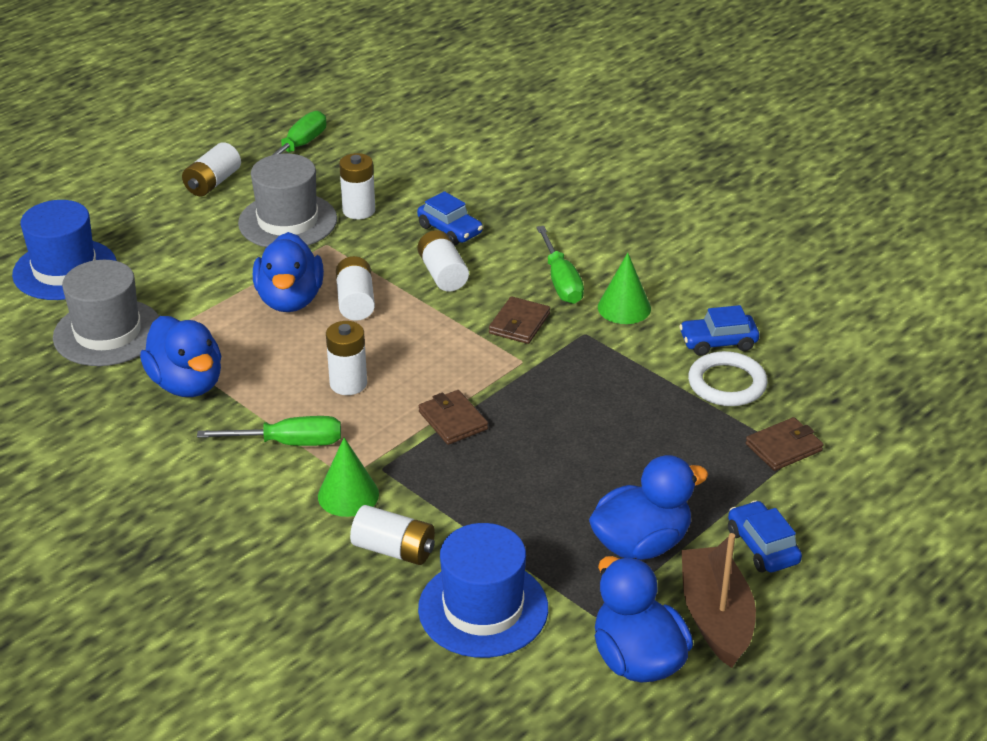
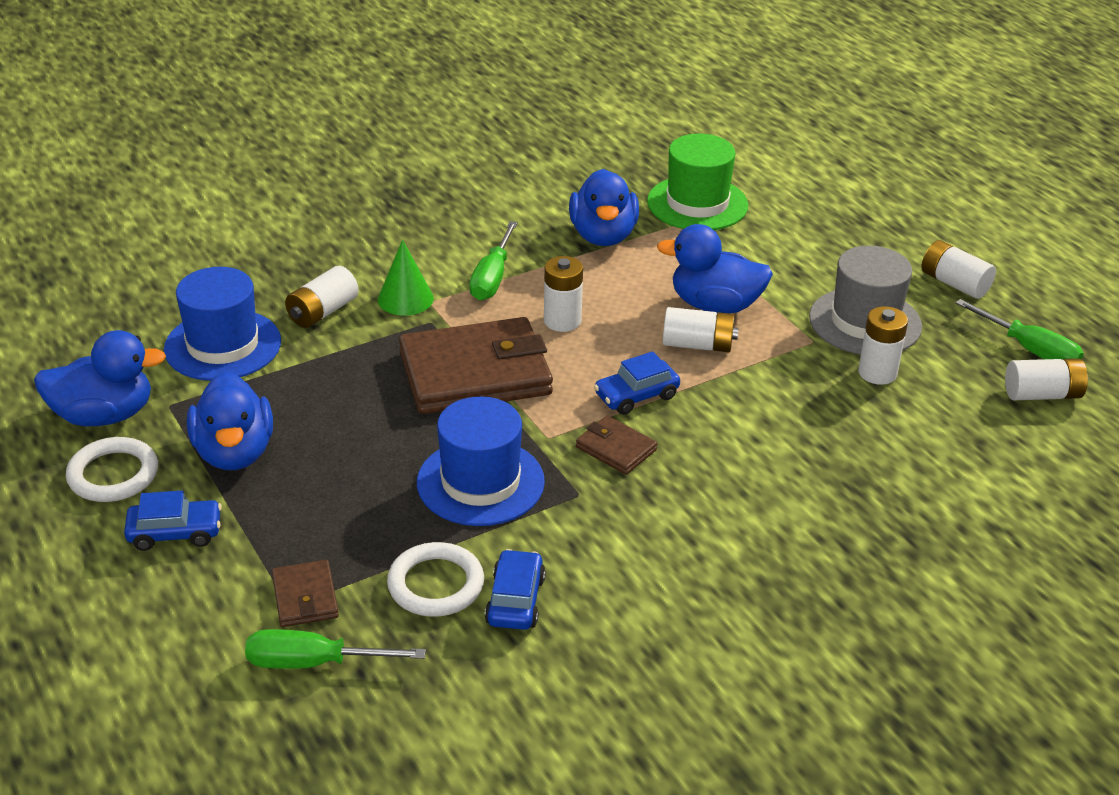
camera: 105 degrees right, 0 degrees up
(65, 270) = (807, 189): blue hat -> blue hat (480, 482)
(108, 333) = (697, 203): grey hat -> green hat
(187, 384) = (603, 236): blue duck -> blue duck turned 75 degrees counterclockwise
(442, 274) = (730, 411): white battery -> white battery (1042, 394)
(450, 230) = (820, 433): blue car -> blue car (636, 396)
(453, 420) = (475, 373): brown wallet -> brown wallet, size x2.19
(561, 281) = (687, 498): green screwdriver -> green screwdriver (314, 663)
(624, 307) = (615, 538): green cone -> none
(716, 617) = (113, 474): brown boat -> white ring

